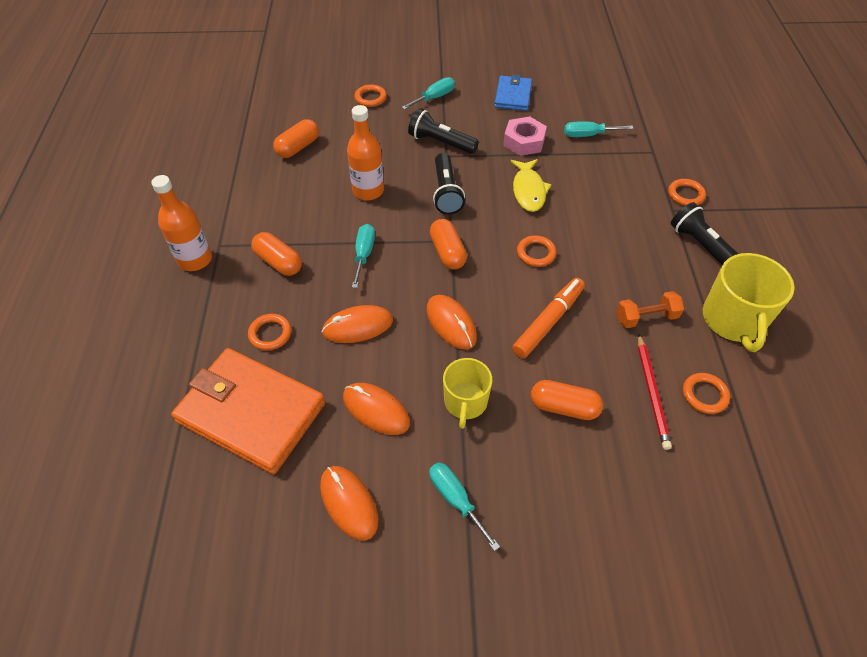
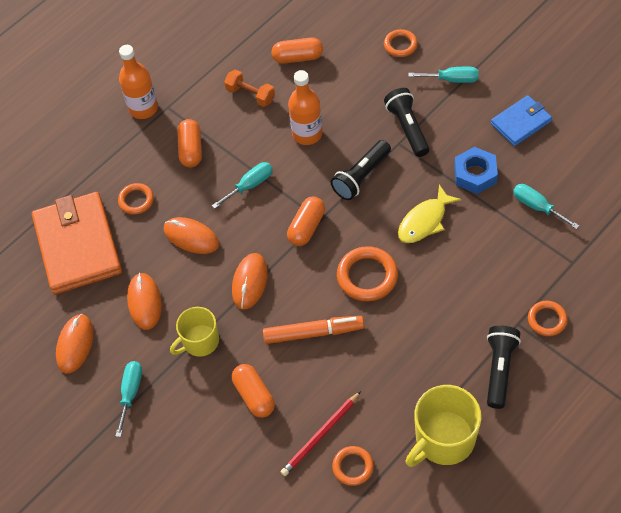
camera: 50 degrees right, 5 degrees up
(524, 141) = (475, 174): pink nut -> blue nut
(536, 253) = (367, 276): orange ring -> orange ring, size x1.61
(646, 317) = (384, 385): orange dumbbell -> orange dumbbell (250, 95)

